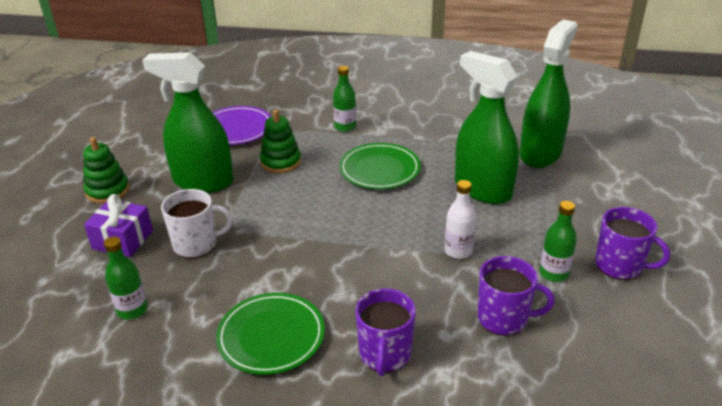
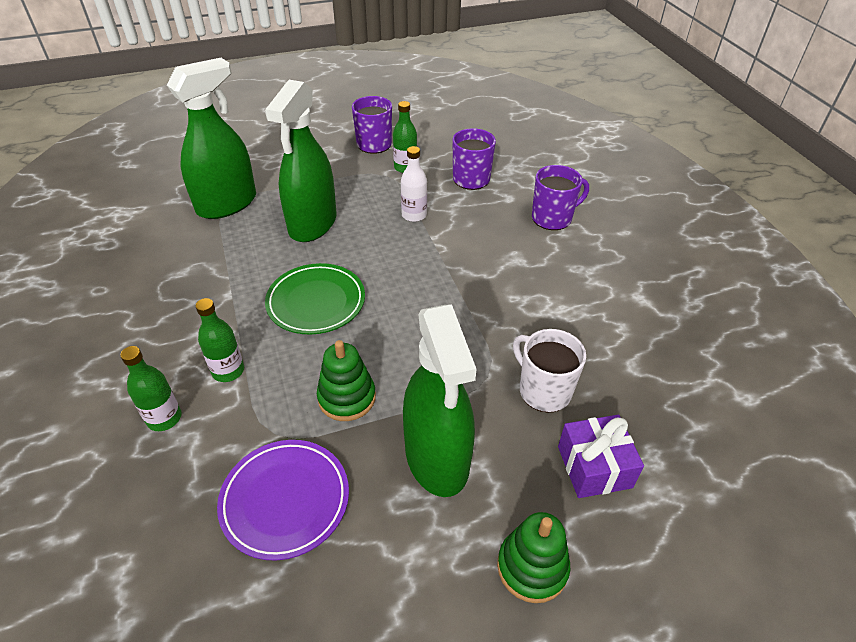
camera: 120 degrees left, 10 degrees up
(132, 310) = (660, 384): green bottle -> green bottle (164, 418)
(271, 336) = (594, 278): green plate -> none
(540, 153) = (227, 204): green spray bottle -> green spray bottle turned 135 degrees clockwise

